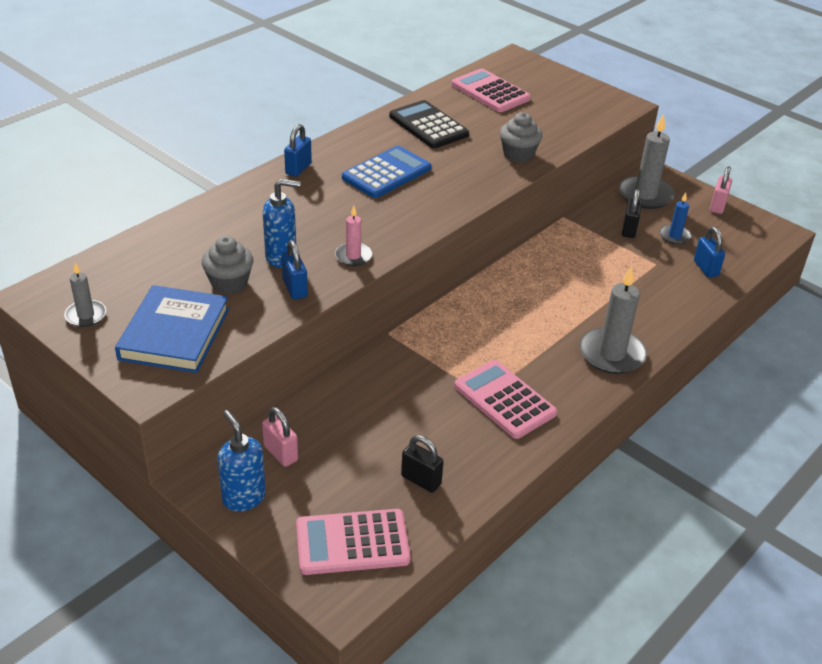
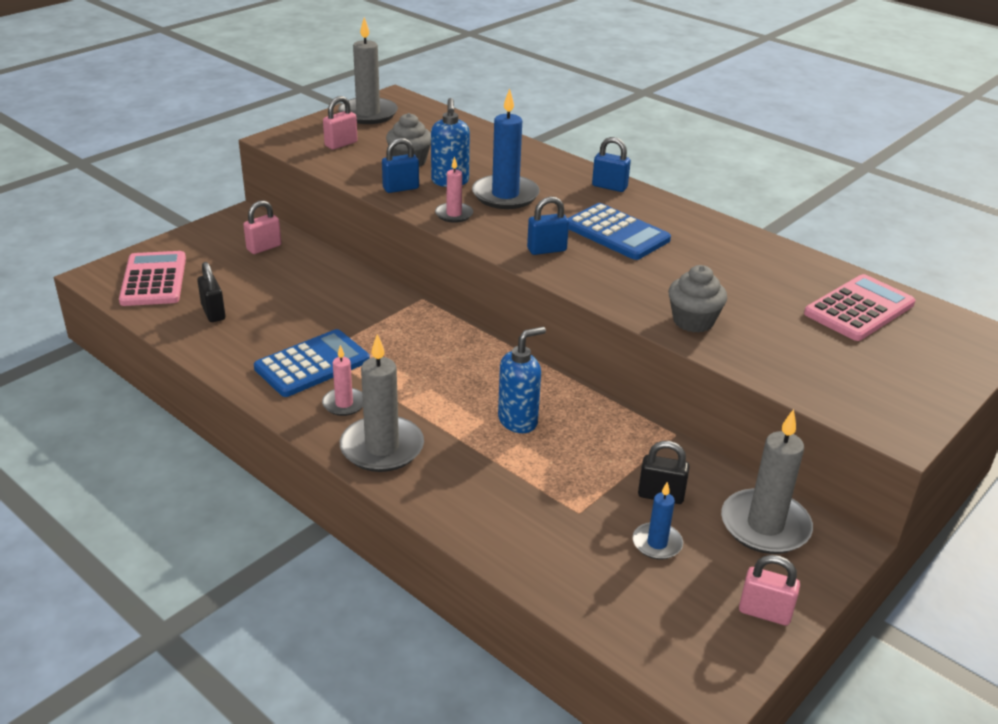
camera: 90 degrees right, 5 degrees down
(86, 315) = (368, 114): grey candle -> grey candle, size x1.83
(174, 334) = (341, 144): blue book -> pink padlock
(243, 497) = (219, 234): blue soap dispenser -> blue soap dispenser (518, 421)
(313, 225) = (505, 195): none -> blue candle
(421, 480) = (213, 313): black padlock -> black padlock turned 60 degrees counterclockwise
(428, 126) = (738, 260): black calculator -> none
(504, 400) = (312, 364): pink calculator -> blue calculator
(559, 377) = (344, 404): none -> pink candle
(706, 268) = (577, 566): blue padlock -> blue padlock (546, 250)

